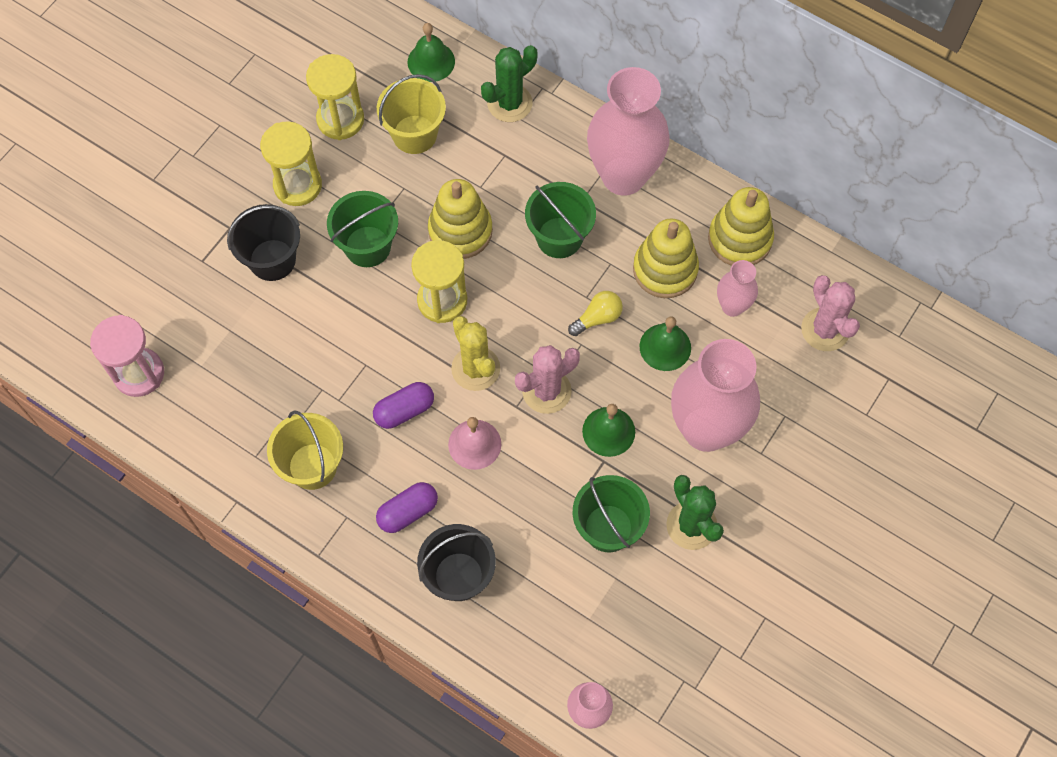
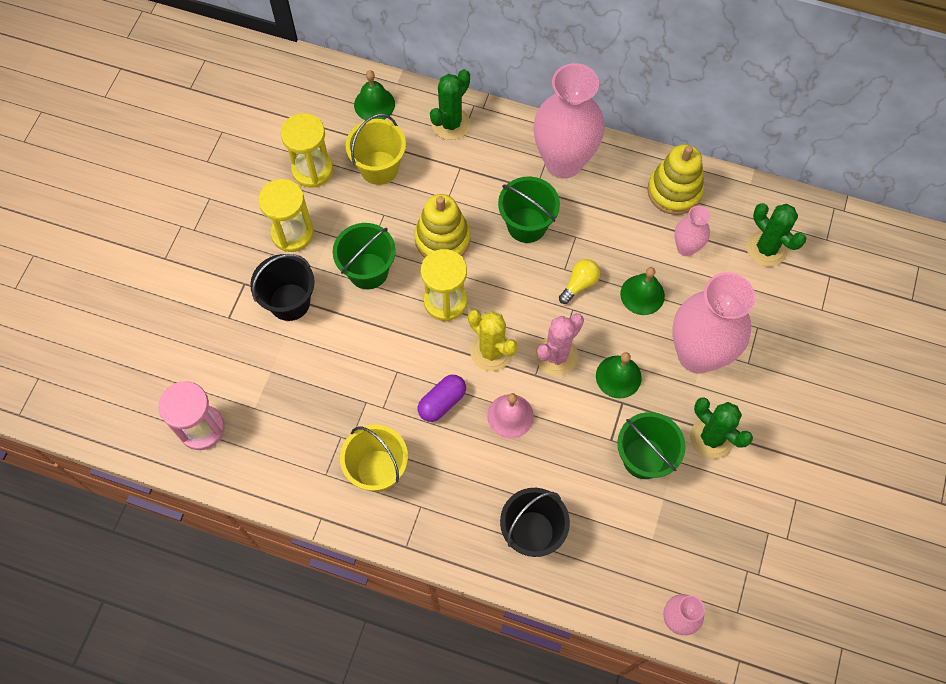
camera: 15 degrees left, 0 degrees up
(408, 512) = (471, 488): purple capsule -> none
(665, 269) = (622, 231): yellow stacking toy -> none
(825, 329) = (766, 248): pink cactus -> green cactus

